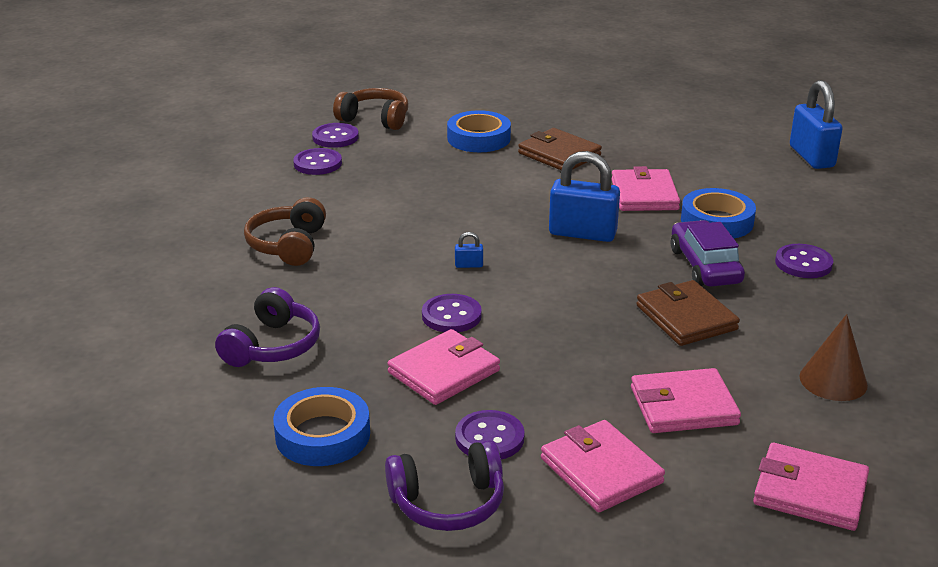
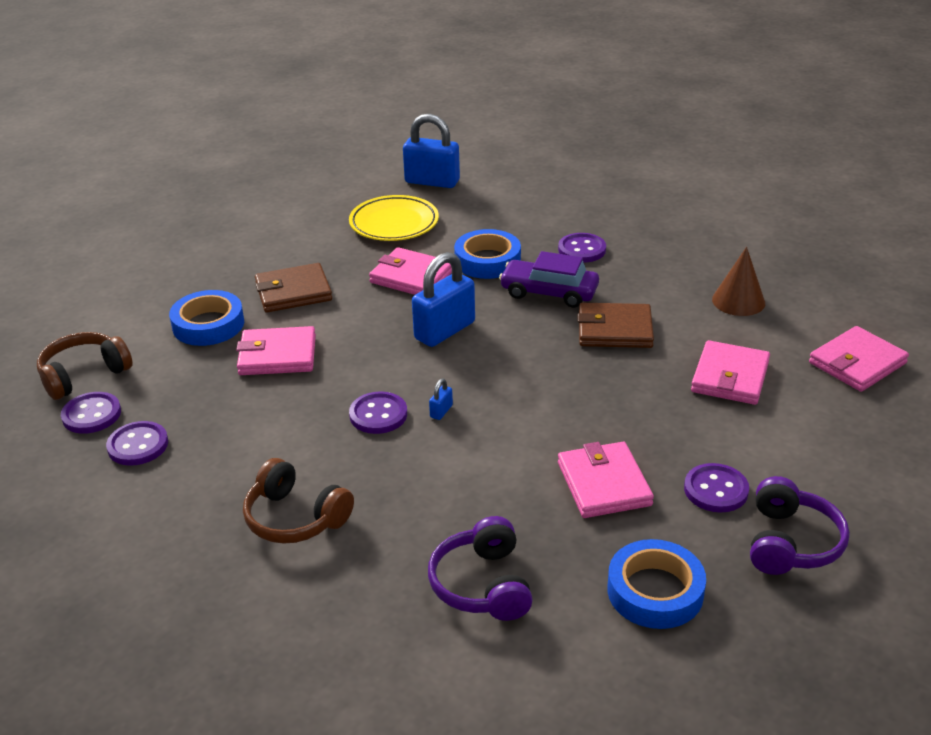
camera: 60 degrees left, 5 degrees up
(272, 346) = (483, 584): purple headphones -> purple headphones turned 150 degrees counterclockwise
(451, 316) = (518, 450): purple button -> purple button (378, 415)
(601, 470) = (788, 446): pink wallet -> pink wallet (277, 355)
(716, 162) = (394, 223): none -> yellow plate

